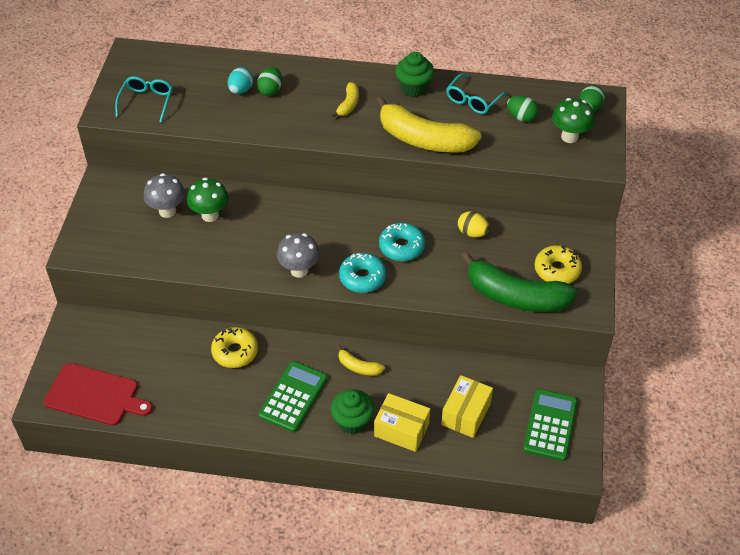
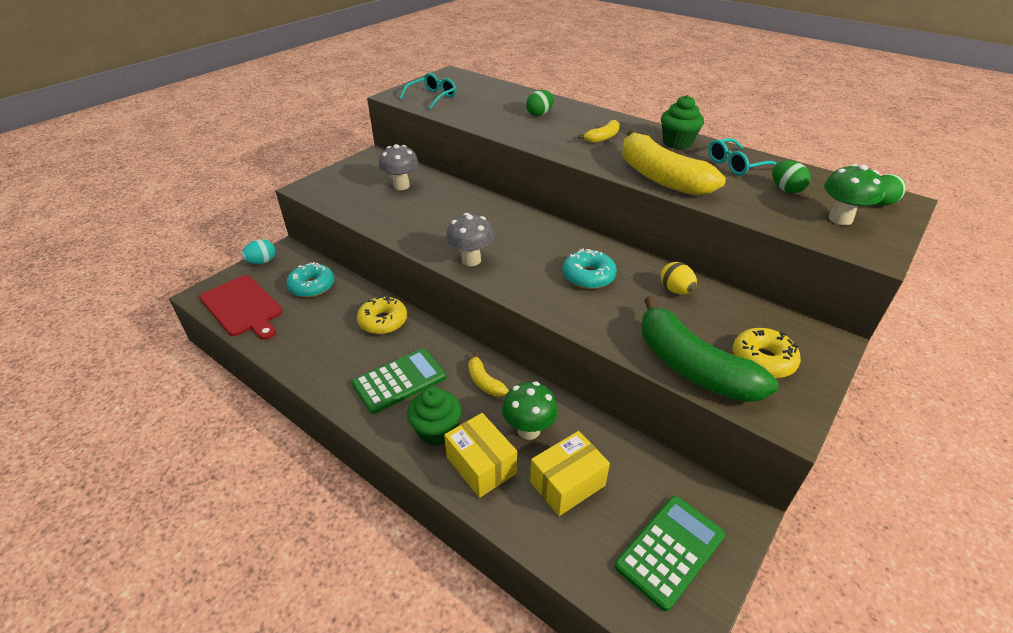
camera: 30 degrees right, 10 degrees down
(210, 215) = (432, 198): green mushroom -> green mushroom (528, 430)
(241, 90) = (514, 108): turquoise egg -> turquoise egg (262, 261)
(362, 278) = (527, 287): turquoise donut -> turquoise donut (312, 286)

